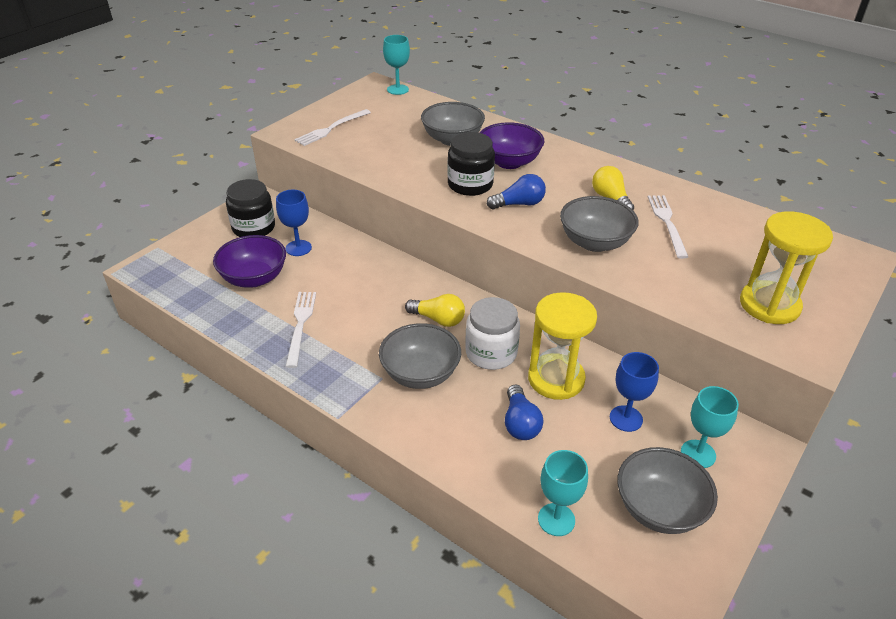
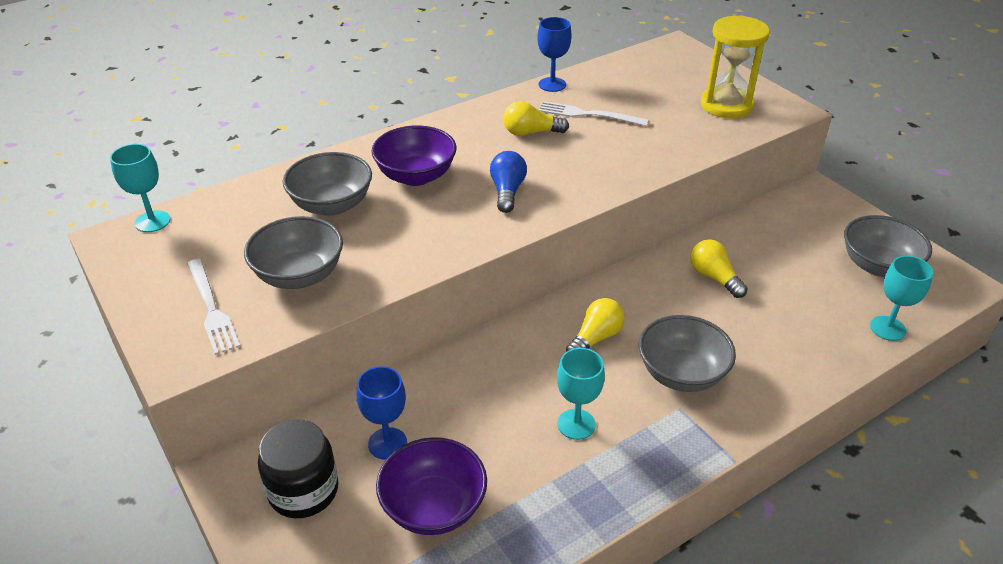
camera: 70 degrees left, 0 degrees up
(300, 325) = (559, 468): white fork -> none
(470, 184) = (446, 216): black jar -> none
(491, 353) = (664, 311): white jar -> none
(520, 423) = (769, 318): blue light bulb -> none
(556, 379) = (714, 277): yellow hourglass -> yellow light bulb
(594, 242) = (601, 163): grey bowl -> grey bowl (299, 275)
(626, 418) = (774, 251): blue goblet -> blue goblet (552, 84)
(698, 454) = (821, 226): turquoise goblet -> turquoise goblet (576, 424)

